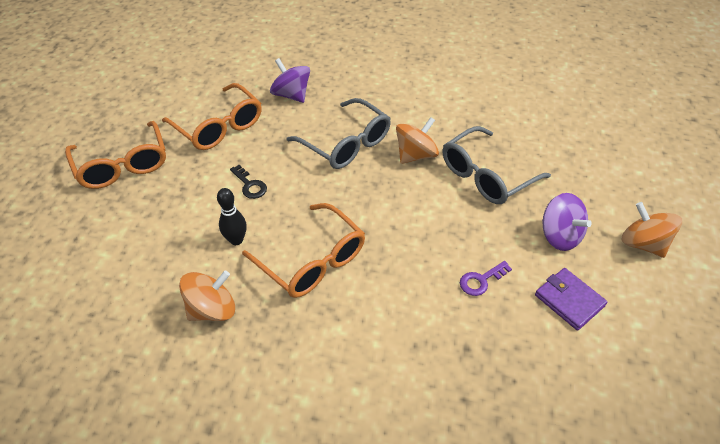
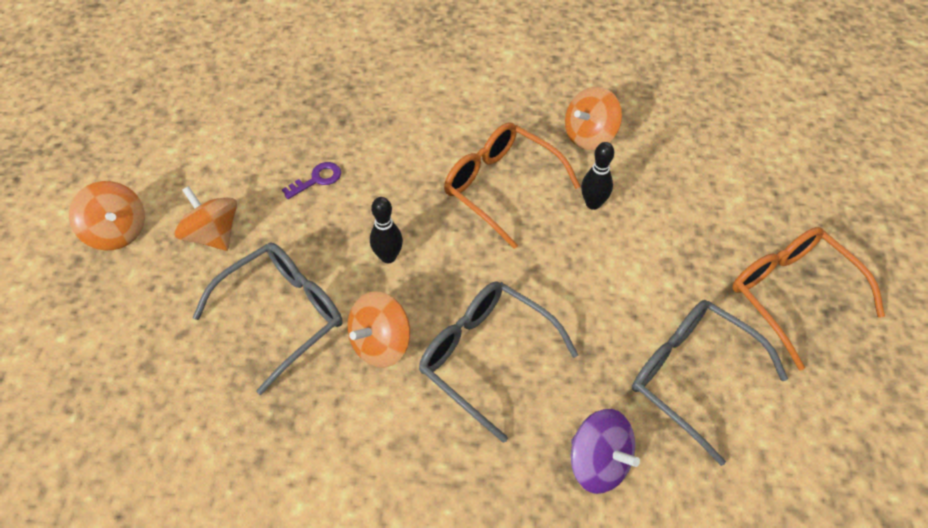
camera: 175 degrees right, 5 degrees up
(218, 126) = (692, 377): orange glasses -> grey glasses
(250, 185) = (604, 275): black key -> none
(412, 209) = (388, 257): none -> black bowling pin
(559, 236) = (213, 235): purple spinning top -> orange spinning top
(569, 300) = (230, 166): purple wallet -> none

